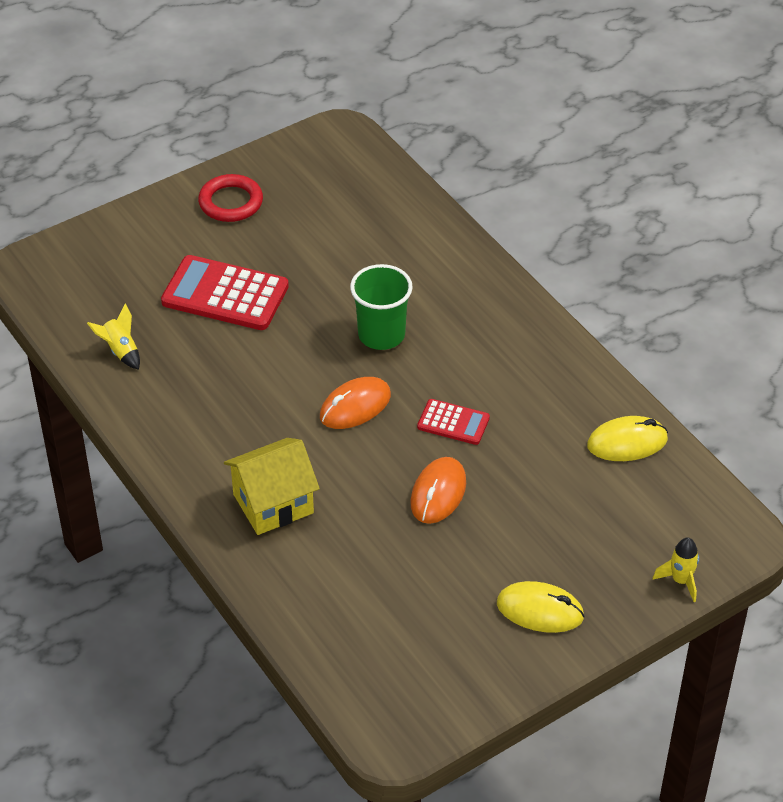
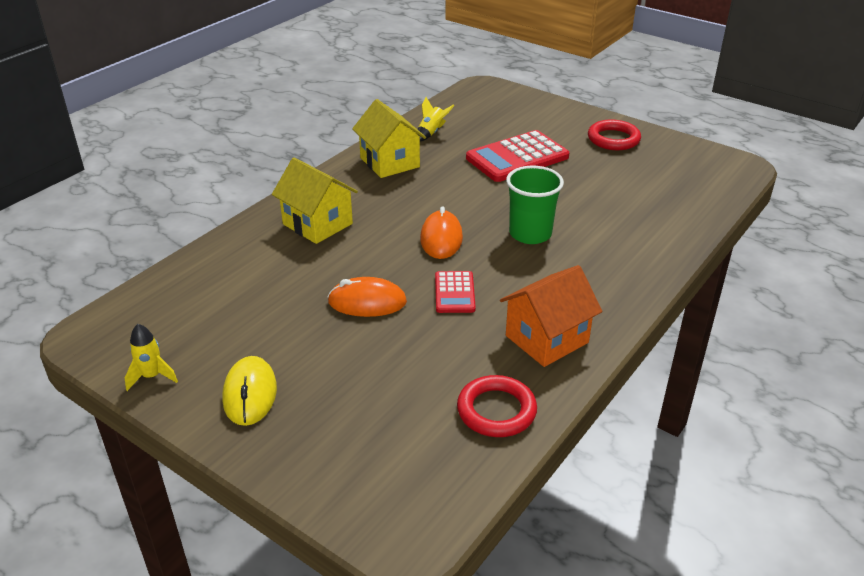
camera: 70 degrees right, 10 degrees down
(171, 408) = (389, 162): none -> yellow house
(225, 294) = (517, 158): red calculator -> red calculator turned 120 degrees counterclockwise
(355, 406) = (441, 238): orange mouse -> orange mouse turned 60 degrees clockwise
(550, 379) = (547, 339): none -> orange house
(627, 442) = (496, 410): yellow mouse -> red ring
(680, 581) = (322, 493): yellow rocket -> yellow rocket (152, 376)

